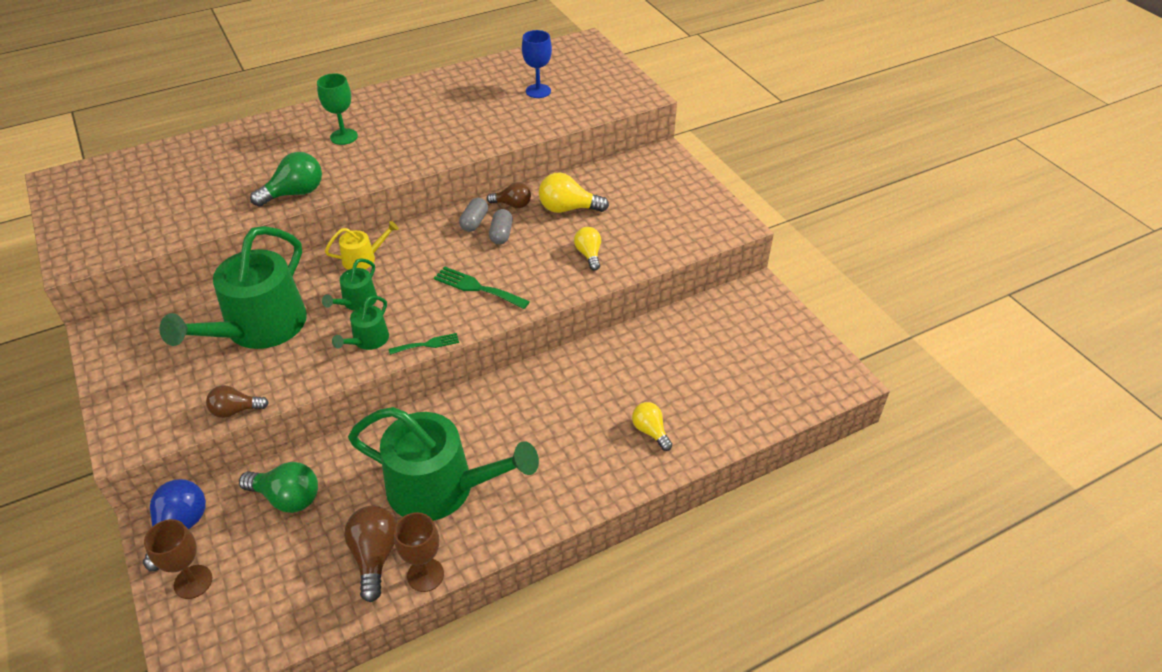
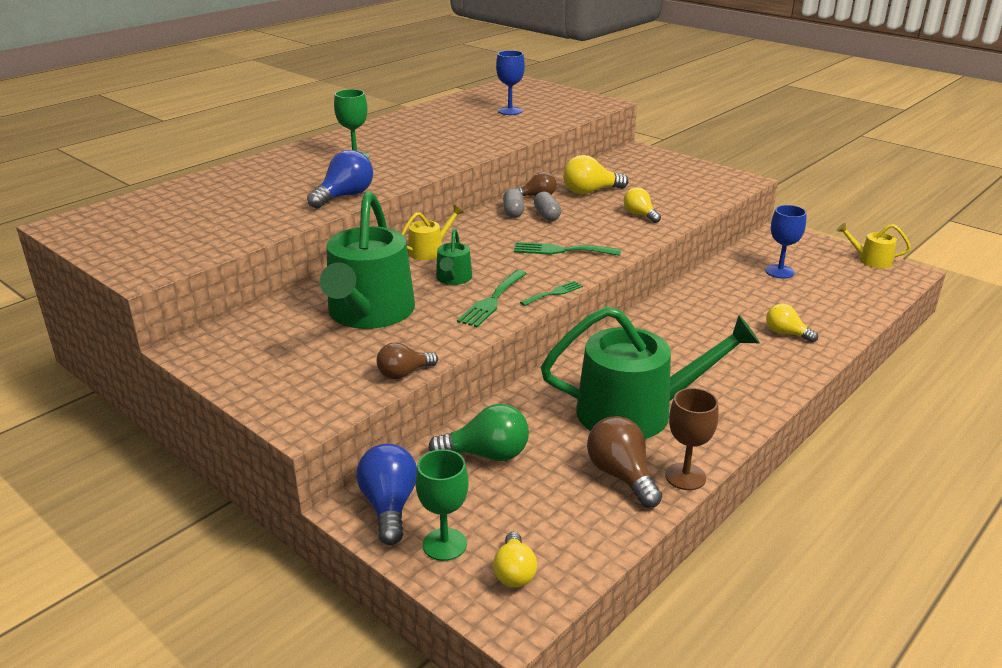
camera: 20 degrees left, 15 degrees down
(193, 582) = (444, 544): brown goblet -> green goblet
(223, 628) = (514, 572): none -> yellow light bulb
(295, 193) = (345, 196): green light bulb -> blue light bulb
(368, 340) = (492, 301): green watering can -> green fork
(712, 346) = (779, 271): none -> blue goblet
(821, 353) = (871, 260): none -> yellow watering can

